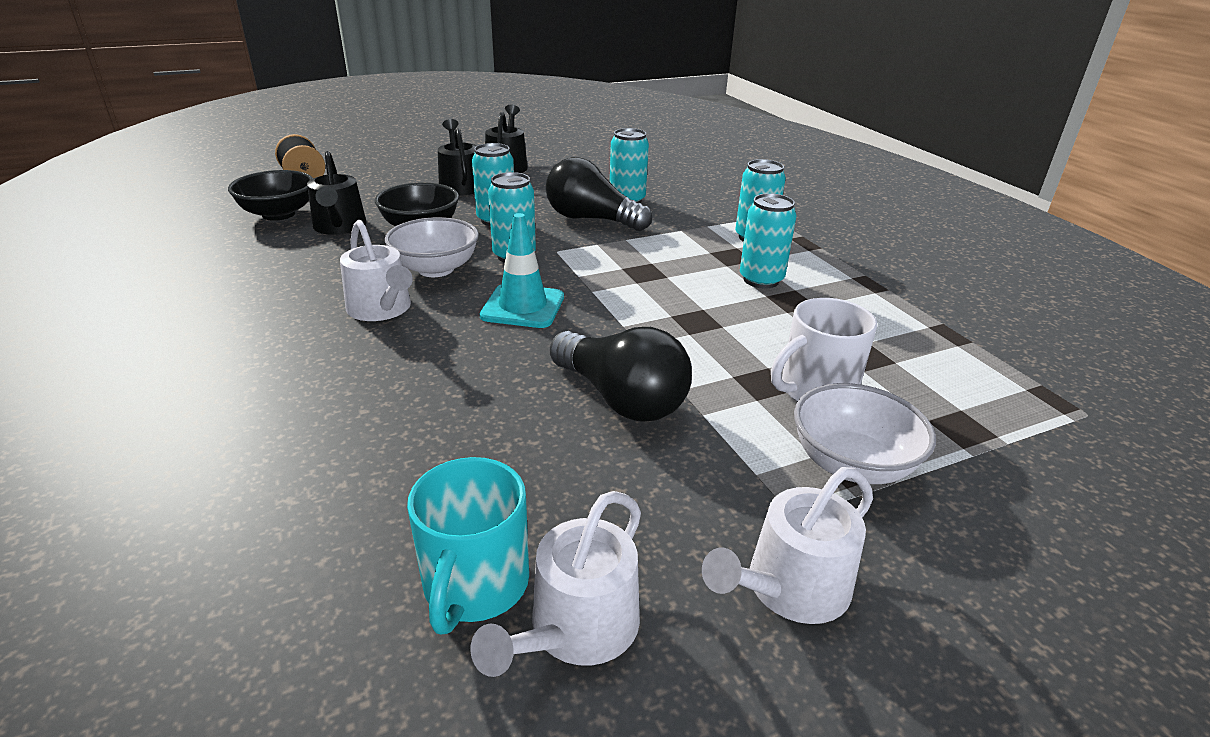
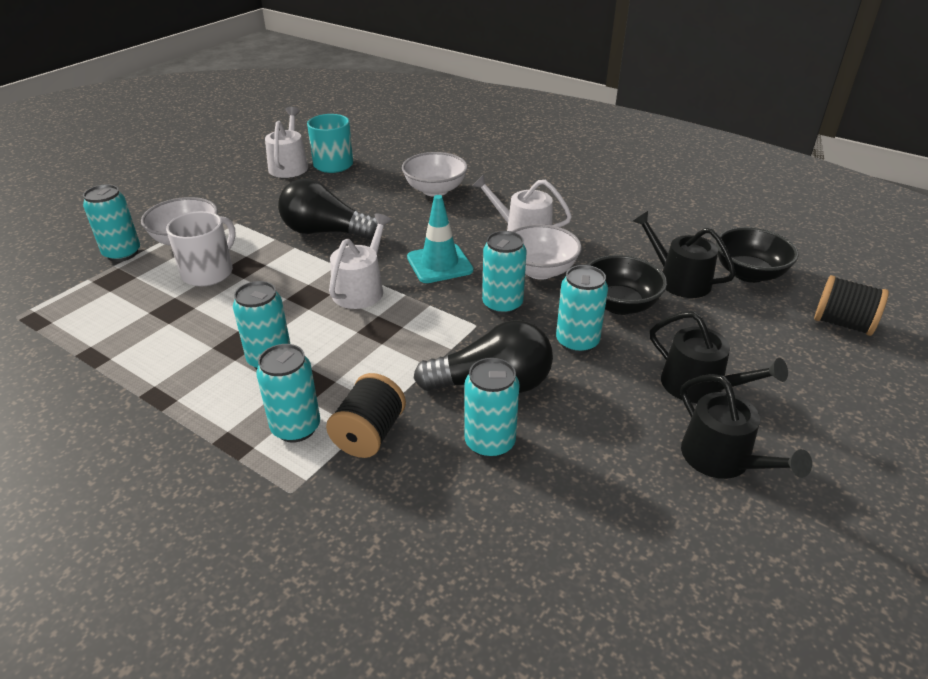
camera: 150 degrees right, 5 degrees up
(382, 416) = (435, 190): none -> white bowl
(703, 222) = (369, 434): none -> black spool
(789, 588) = (214, 193): white watering can -> white watering can (361, 289)
(965, 475) = (122, 253): none -> turquoise can

